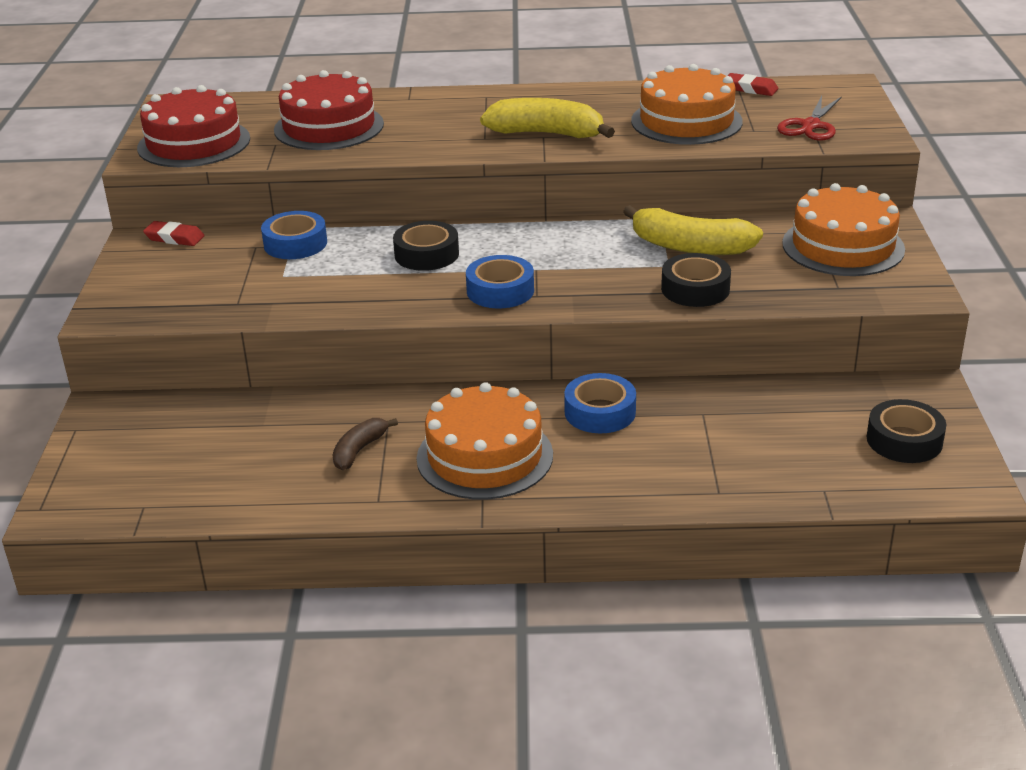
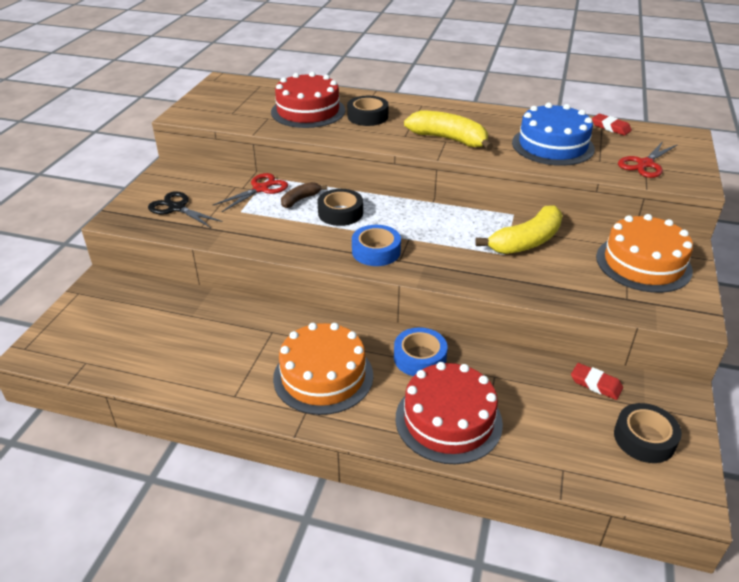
camera: 15 degrees right, 5 degrees up
(174, 238) = (190, 171): red eraser -> red eraser (596, 384)
(186, 287) = (177, 208): none -> black scissors
(194, 143) = (219, 109): red cake -> red cake (448, 420)
(295, 244) = (261, 189): blue tape -> red scissors
(359, 450) = (242, 351): brown banana -> brown banana (300, 199)
(686, 121) = (552, 145): orange cake -> blue cake
(689, 247) = (526, 242): yellow banana -> yellow banana turned 75 degrees counterclockwise
(695, 289) = (516, 278): black tape -> black tape (367, 116)

